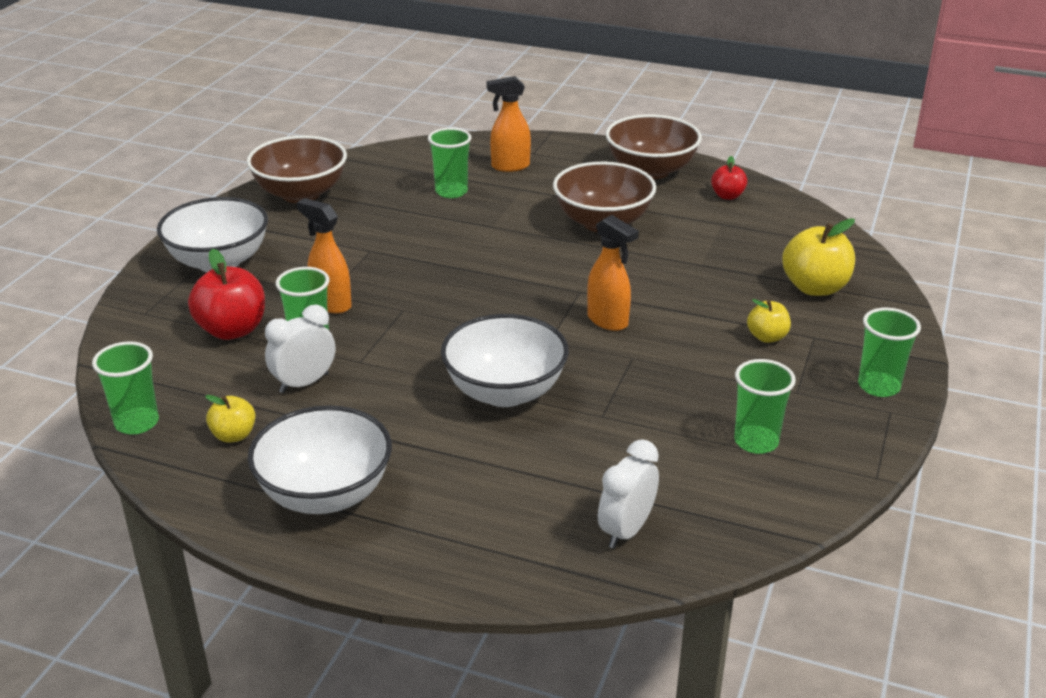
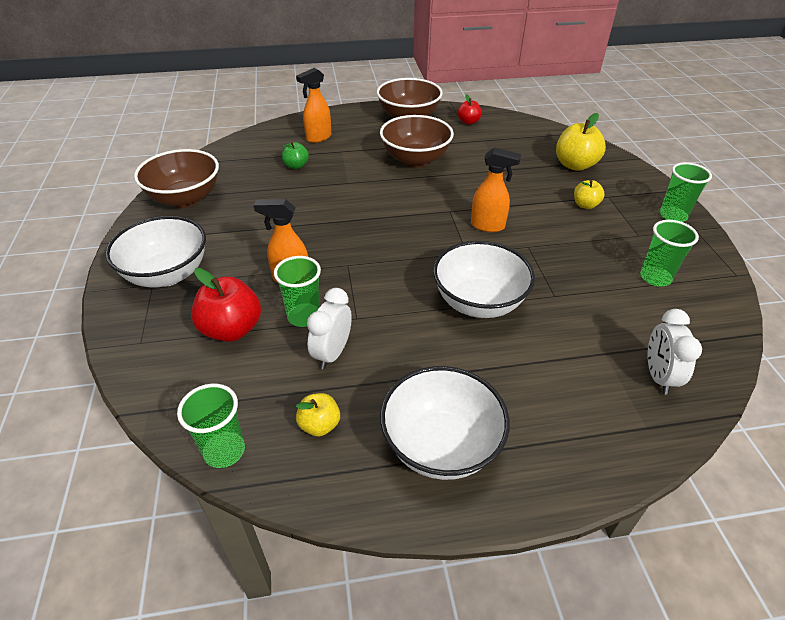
camera: 30 degrees left, 10 degrees up
(451, 191) = (296, 166): green cup -> green apple

